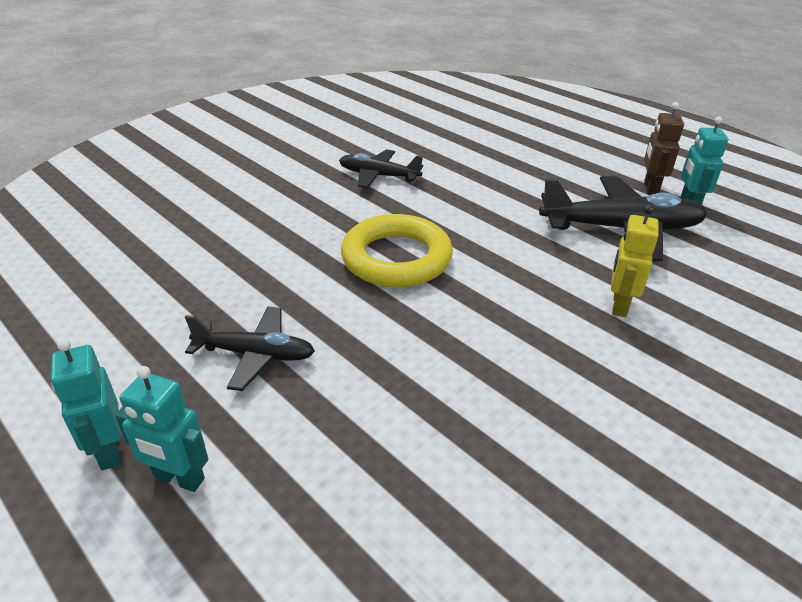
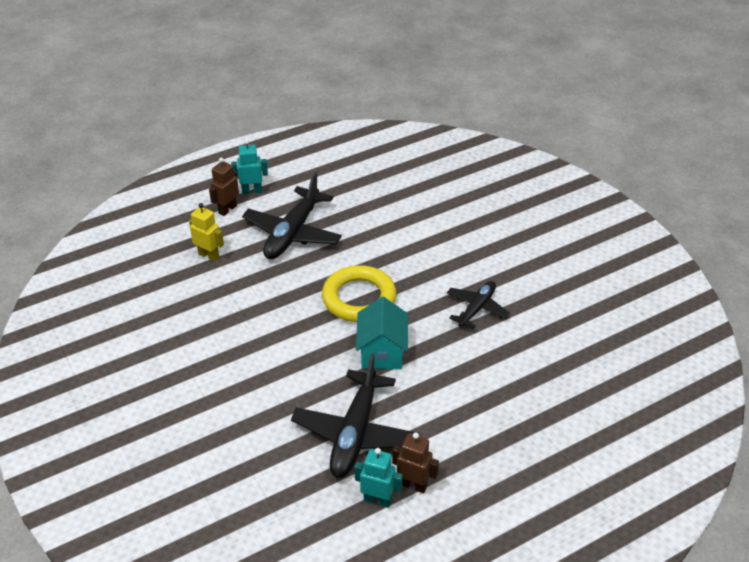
camera: 105 degrees right, 5 degrees up
(179, 479) = (227, 209): turquoise robot -> brown robot
(255, 354) = (292, 233): black plane -> black plane, size x1.68
(485, 228) = (382, 352): none -> turquoise house
(619, 305) = (269, 392): yellow robot -> yellow robot (209, 255)

